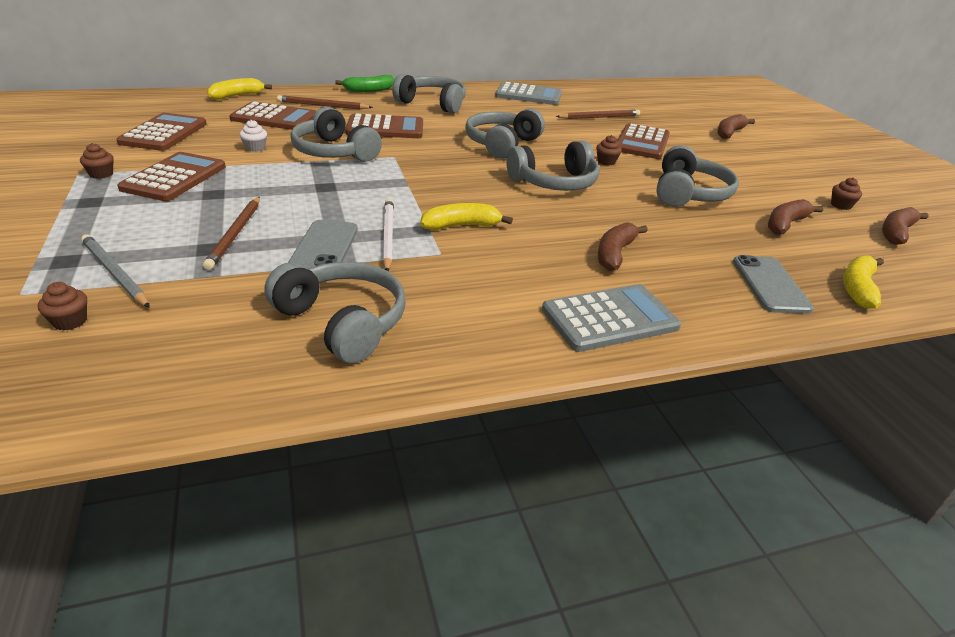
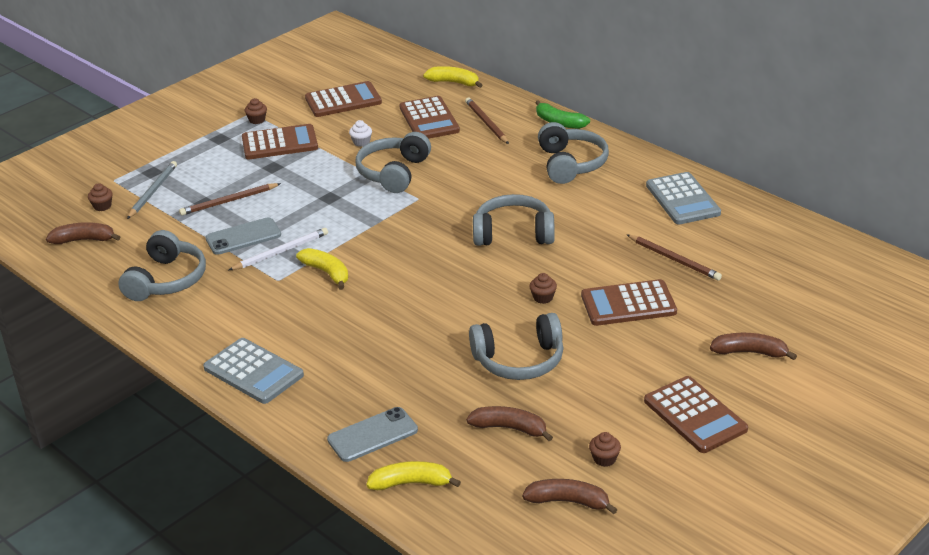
camera: 65 degrees right, 0 degrees up
(385, 128) = (474, 170): brown calculator -> brown calculator (695, 415)
(554, 183) = (456, 286): grey headphones -> none
(615, 254) = (351, 350): brown banana -> brown banana (84, 240)

